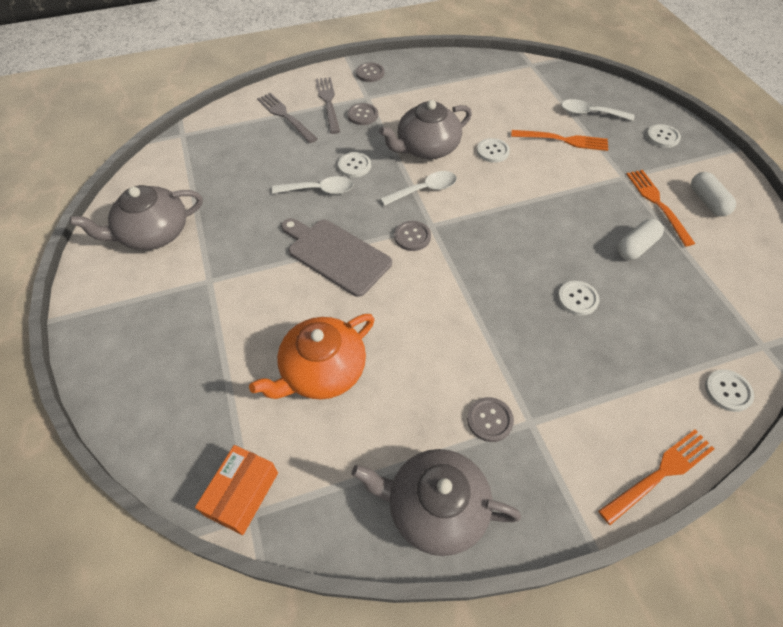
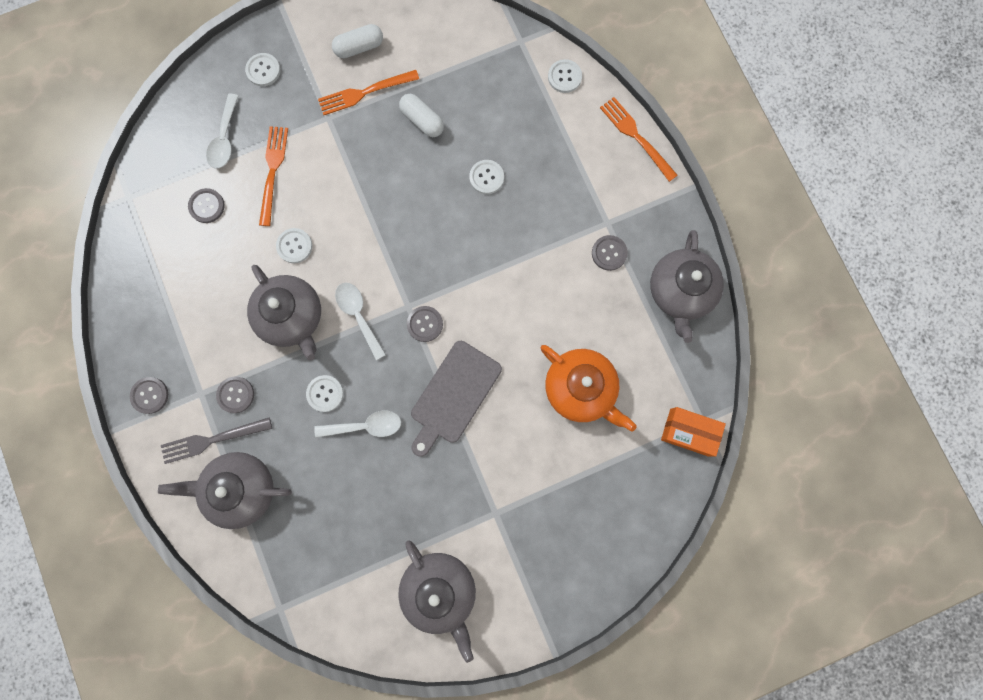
camera: 95 degrees left, 25 degrees up
(285, 116) = (240, 489): grey fork -> grey teapot
(319, 190) = (365, 426): white spoon -> white spoon turned 90 degrees clockwise
(527, 103) = (207, 206): none -> grey button

